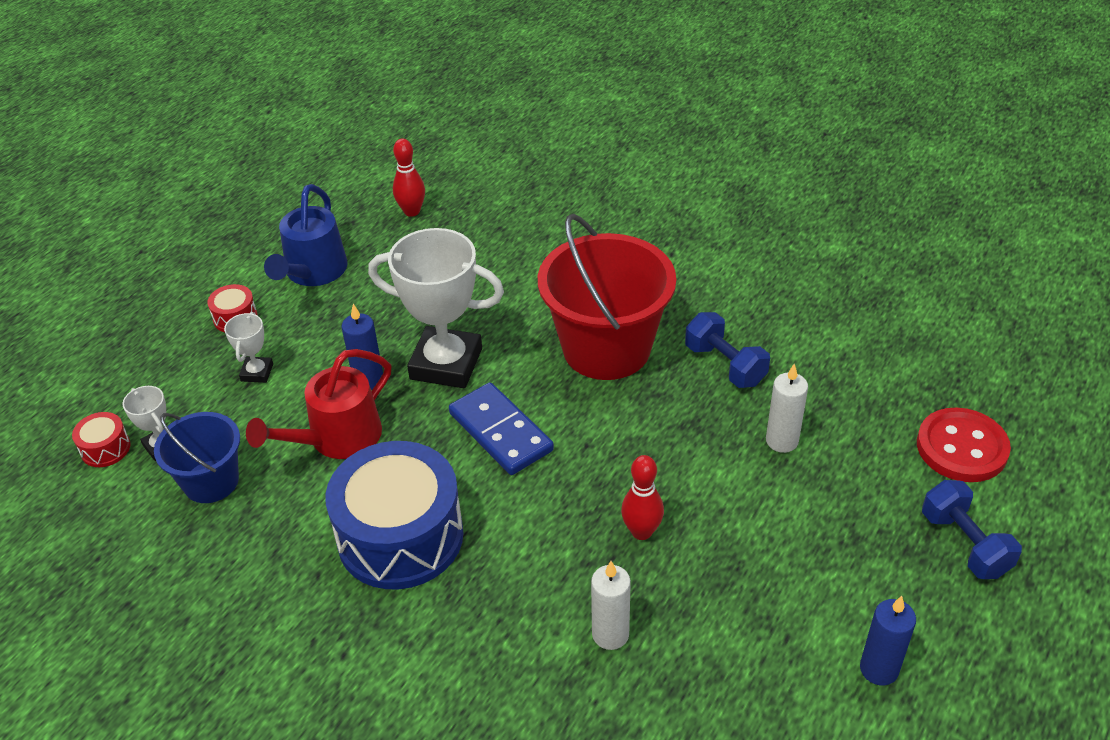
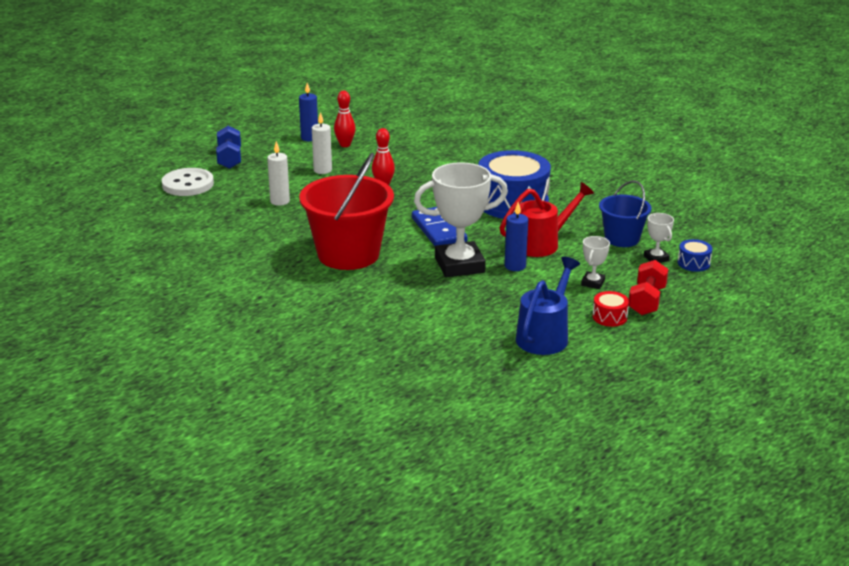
camera: 165 degrees left, 15 degrees down
(105, 448) = (693, 263): red drum -> blue drum
(185, 355) = (646, 301): none -> red dumbbell
(412, 211) = (449, 366): red bowling pin -> red bowling pin (345, 145)
(446, 364) = (459, 265): white trophy -> white trophy turned 45 degrees counterclockwise
(610, 634) = (420, 162): white candle -> white candle (322, 170)
(725, 365) = (280, 234): blue dumbbell -> none
(961, 447) = (188, 184): red button -> white button

